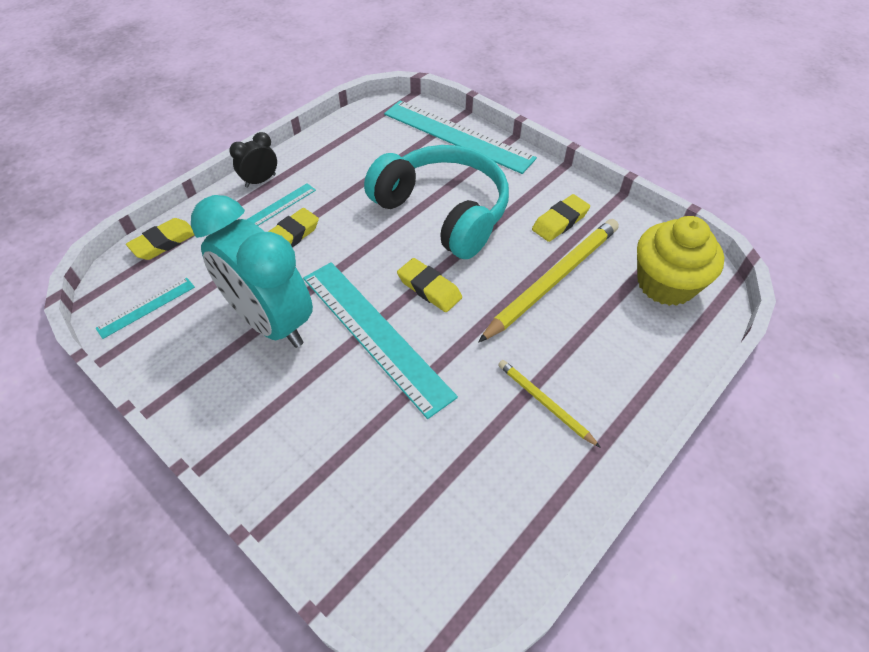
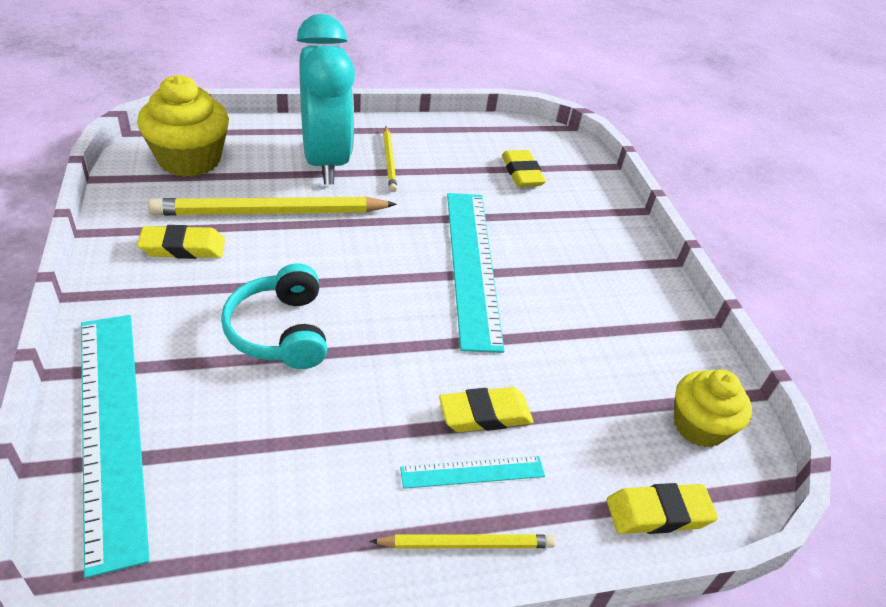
camera: 150 degrees left, 10 degrees down
(146, 307) = (699, 426): turquoise ruler -> yellow cupcake
(260, 181) = (467, 544): black clock -> yellow pencil
(271, 322) = (563, 330): turquoise clock -> turquoise clock (326, 162)
(429, 288) = (386, 270): yellow eraser -> yellow eraser (522, 173)
(443, 212) = (280, 331): turquoise headphones -> turquoise headphones, size x0.59

